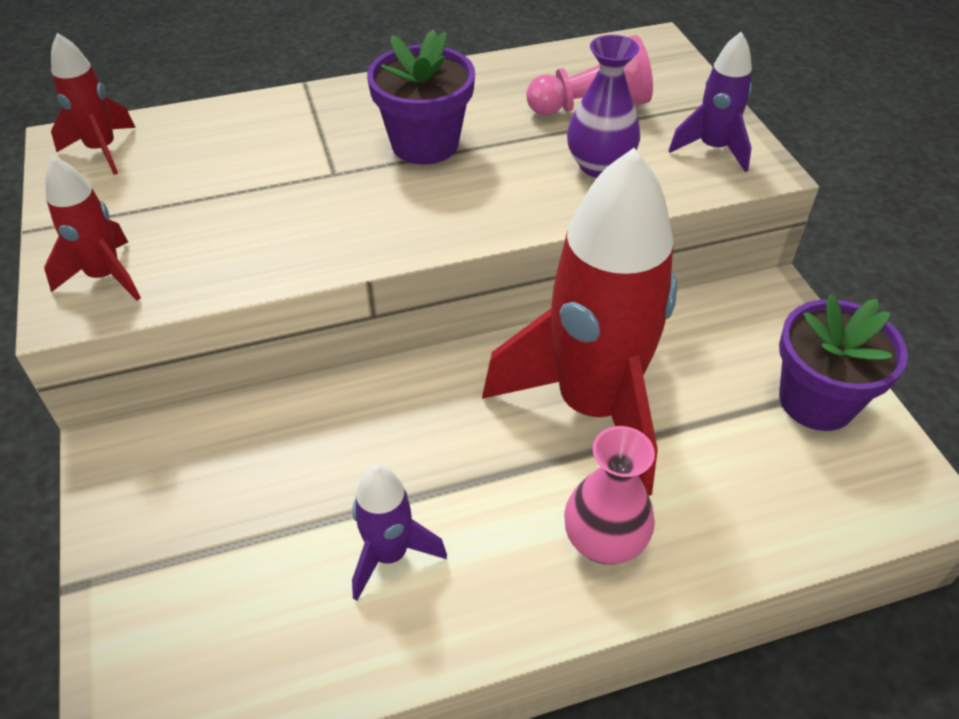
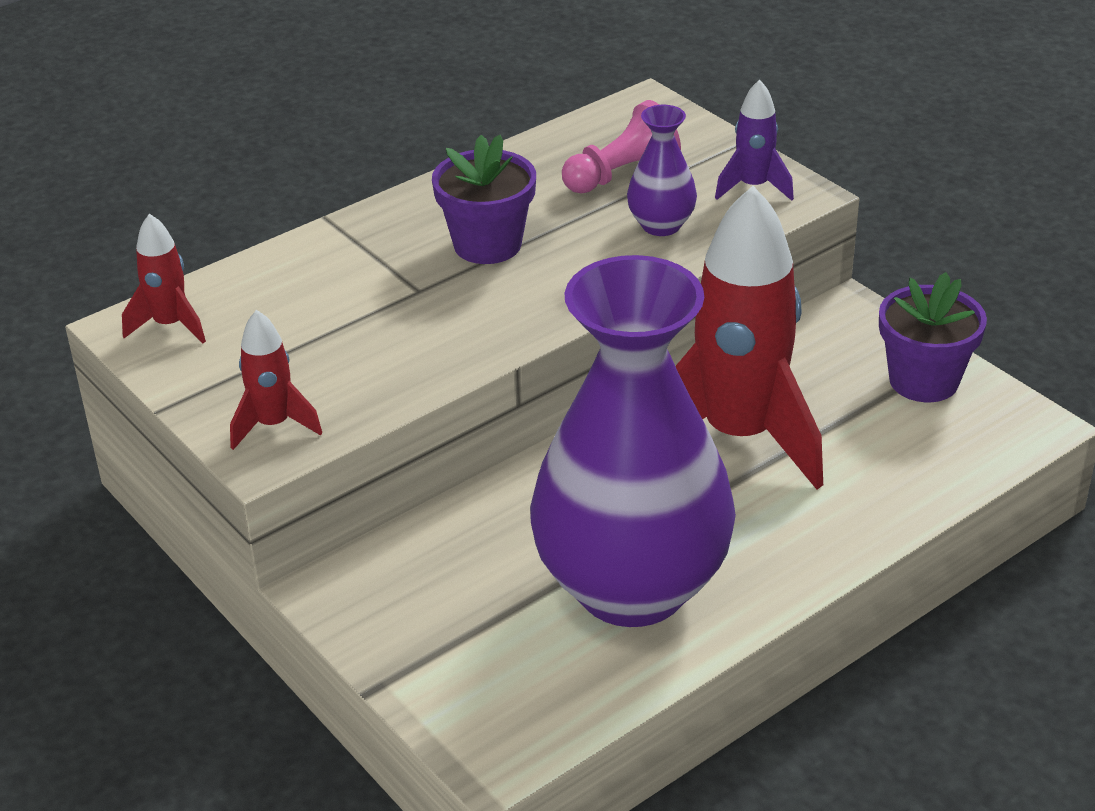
camera: 20 degrees left, 10 degrees down
(389, 554) = (631, 587): purple rocket -> purple vase
(604, 541) = (802, 527): pink vase -> none

